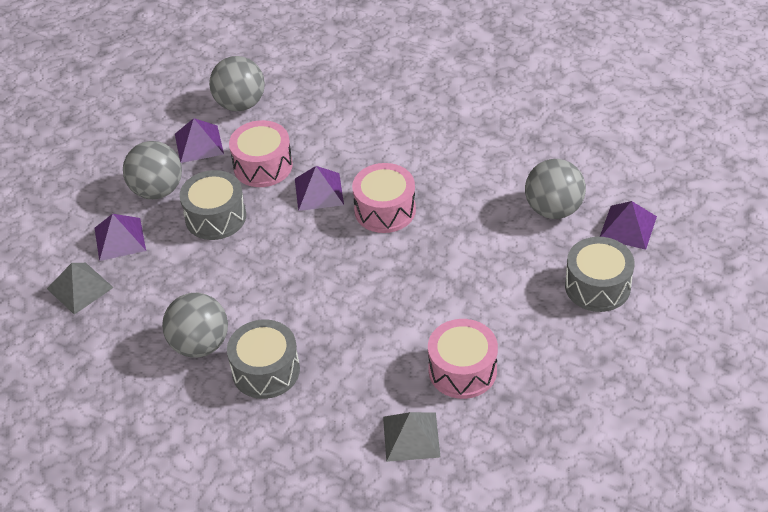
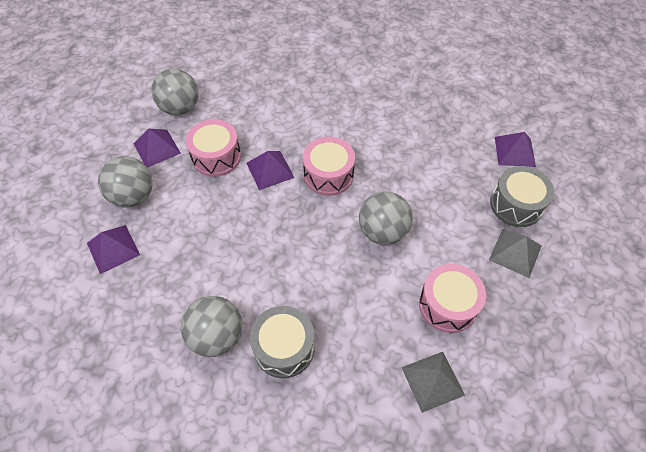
camera: 20 degrees left, 10 degrees up
(80, 288) = (89, 305): grey pyramid -> grey pyramid (515, 253)
(215, 217) = (191, 210): grey drum -> none
(553, 209) = (455, 148): grey ball -> grey ball (382, 231)

